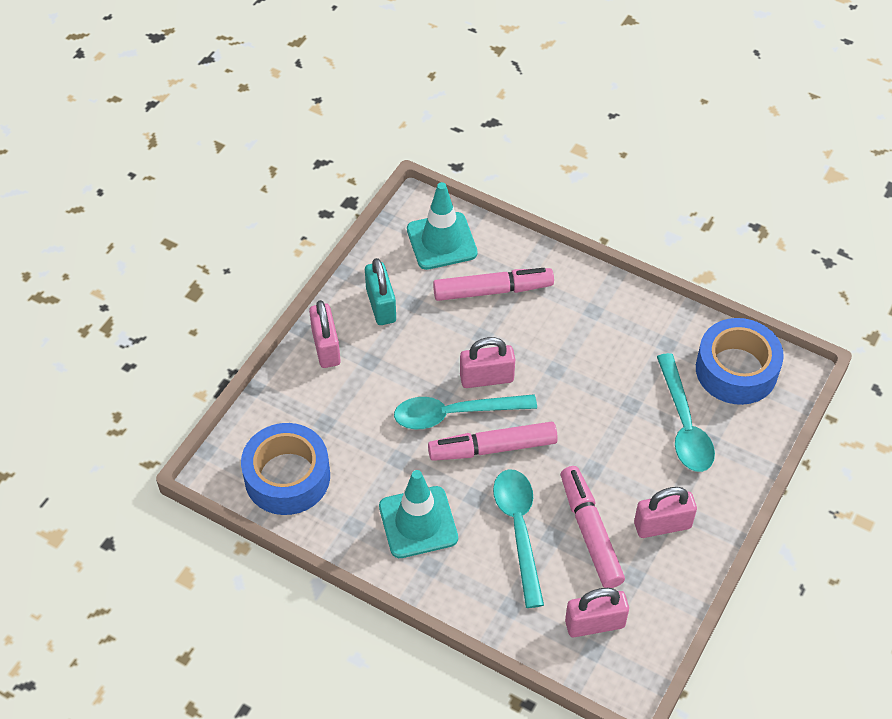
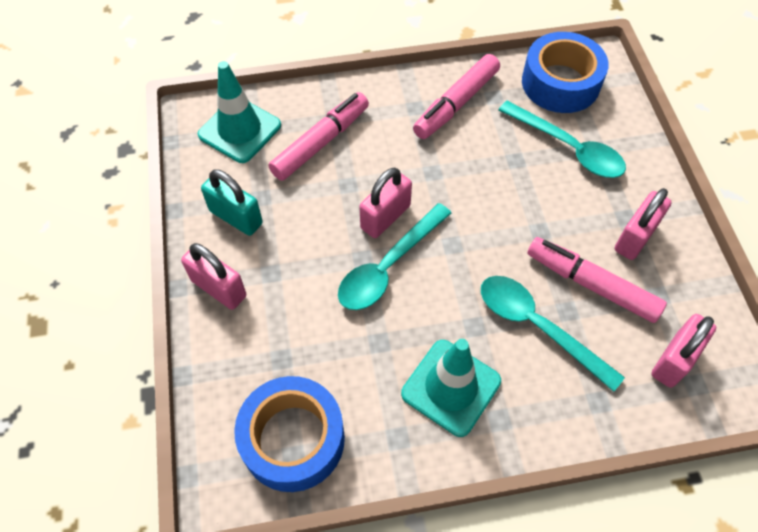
camera: 40 degrees left, 5 degrees up
(492, 448) = (447, 272): pink marker -> pink marker (456, 104)

